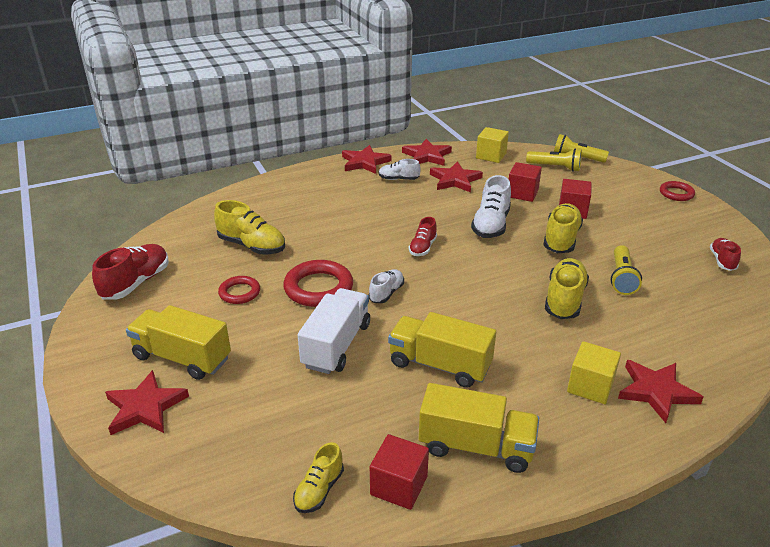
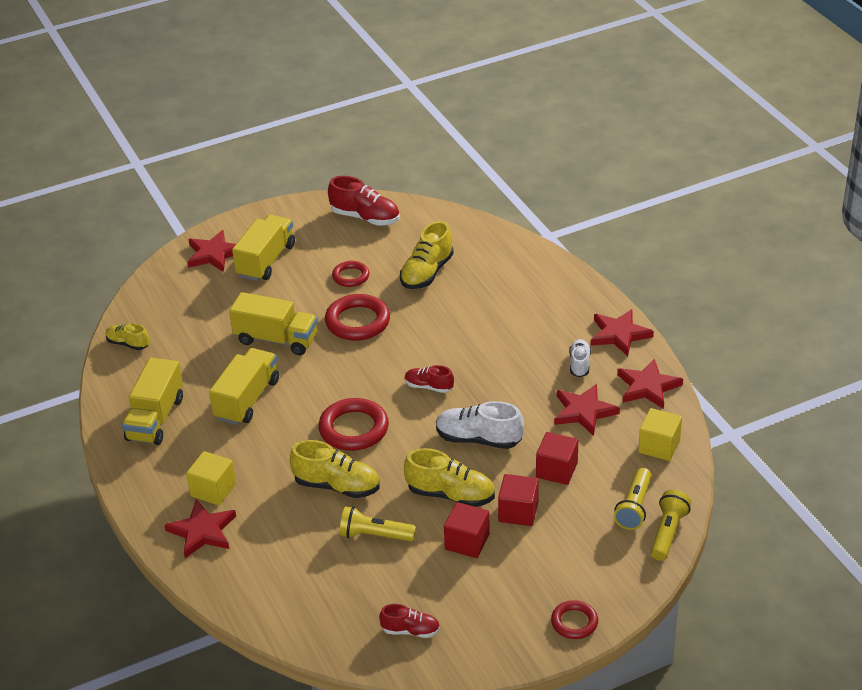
camera: 90 degrees right, 5 degrees up
(336, 345) = (276, 339): white truck -> yellow truck
(386, 293) = (349, 364): white shoe -> none
(399, 485) = (125, 380): red cube -> red cube (467, 542)
(483, 290) = (353, 429): none -> red ring

